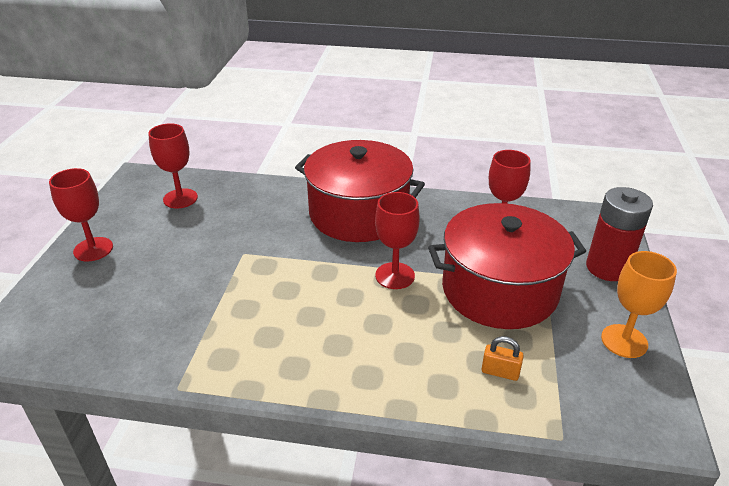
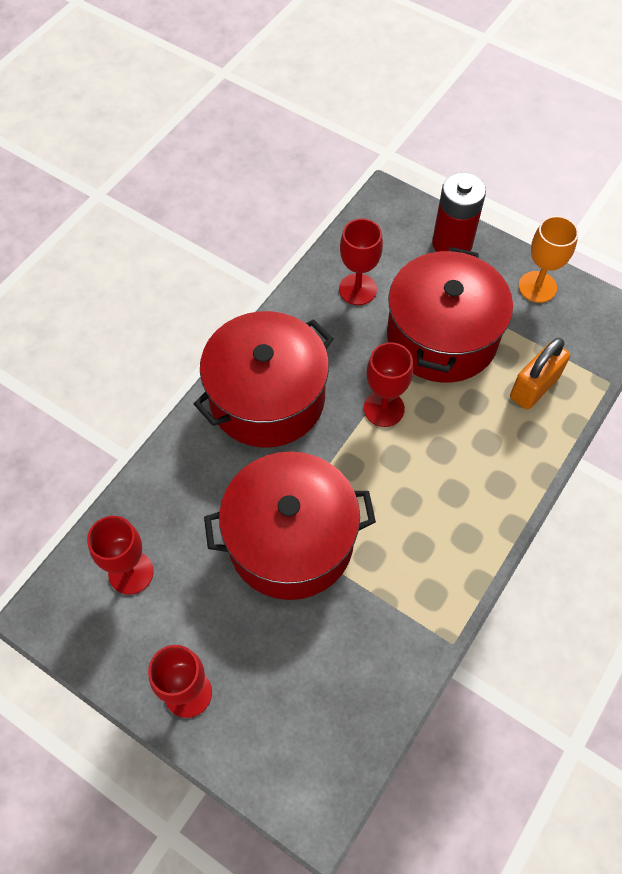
camera: 65 degrees left, 25 degrees up
(239, 261) = (290, 540): none -> red pot
(500, 372) = (534, 387): orange padlock -> orange padlock, size x1.81

